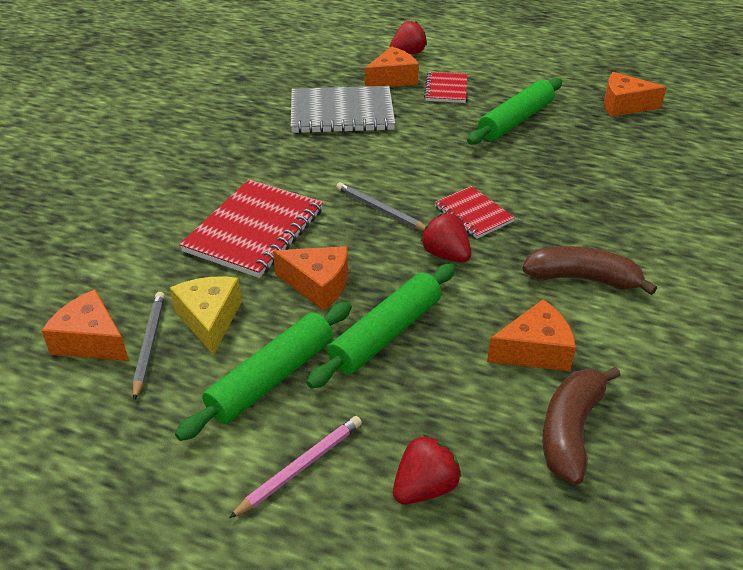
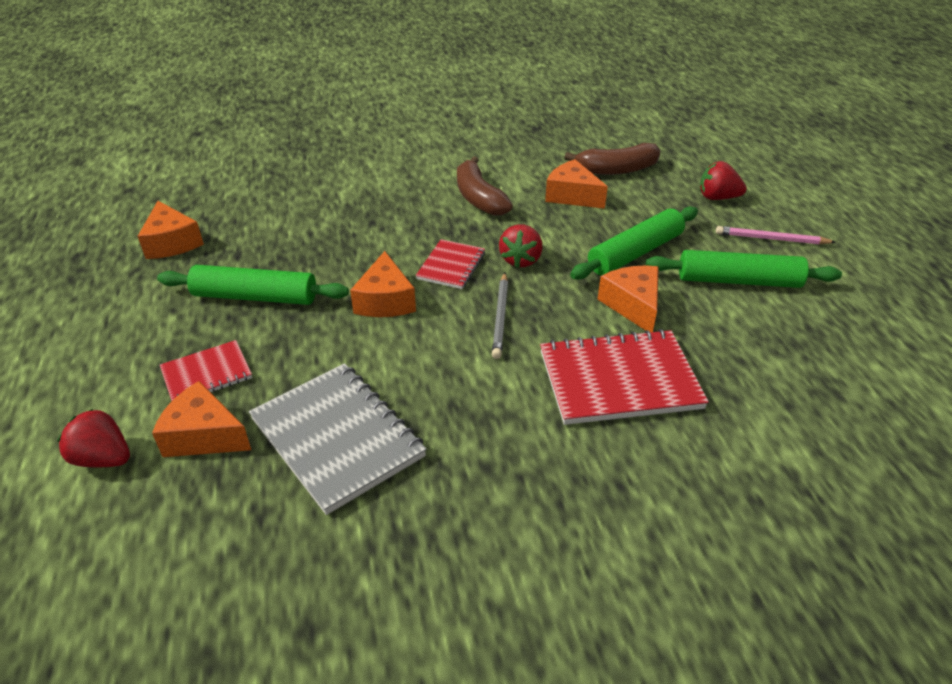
camera: 125 degrees left, 0 degrees up
(91, 341) = (851, 391): orange cheese -> orange cheese (385, 301)
(149, 345) = (805, 355): grey pencil -> none
(210, 319) = (740, 340): yellow cheese -> none
(385, 333) = (635, 253): green rolling pin -> green rolling pin turned 45 degrees counterclockwise

